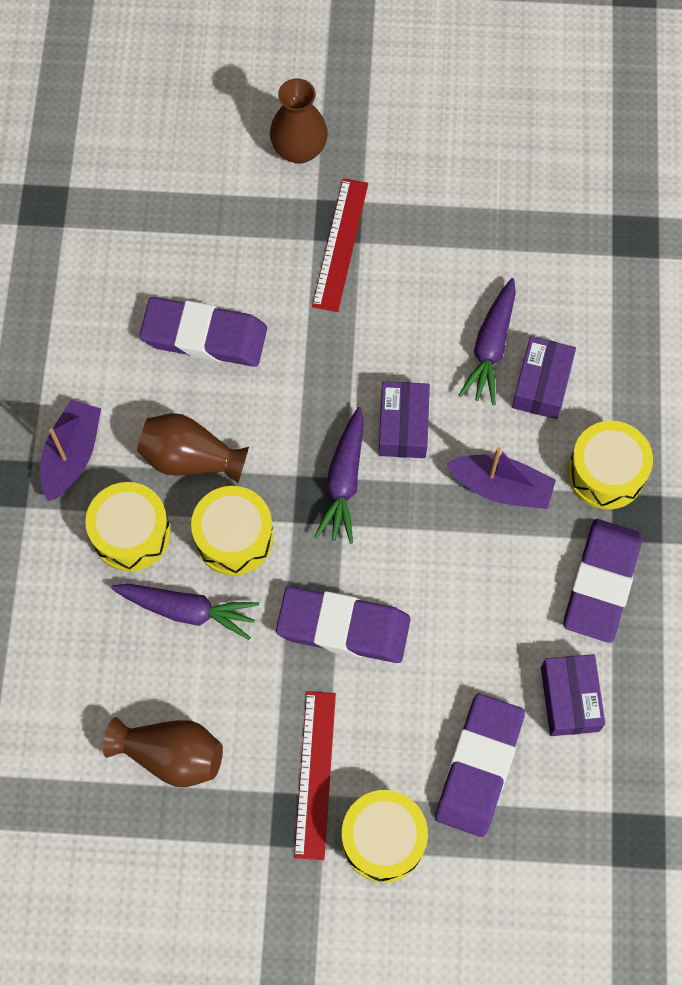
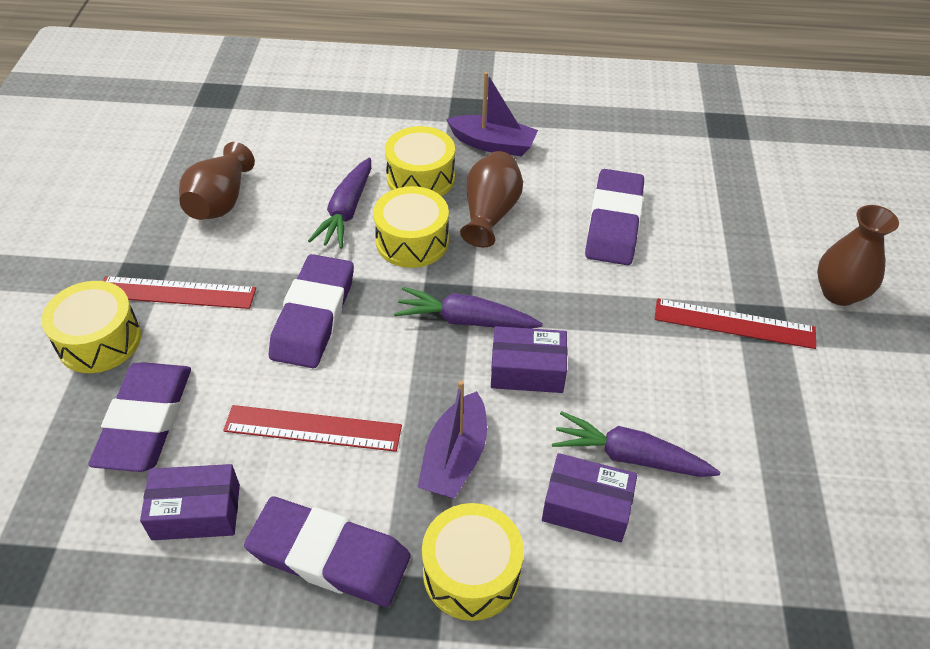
camera: 90 degrees right, 20 degrees down
(478, 611) = (313, 428): none -> red ruler
(479, 766) = (146, 421): purple eraser -> purple eraser turned 75 degrees clockwise

